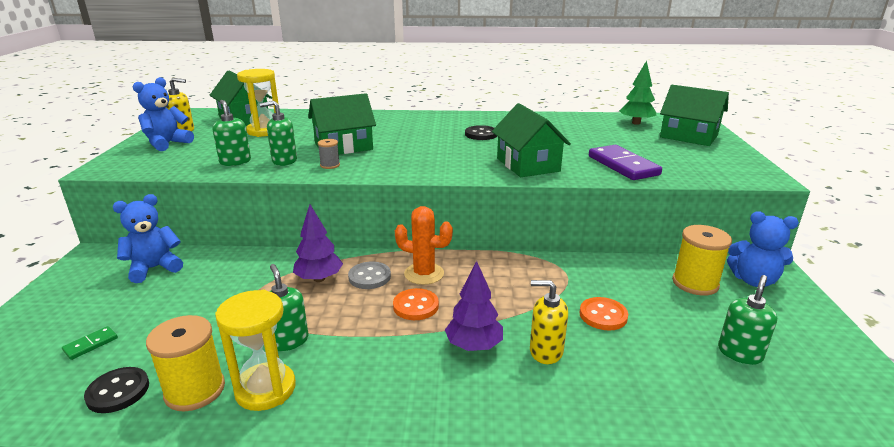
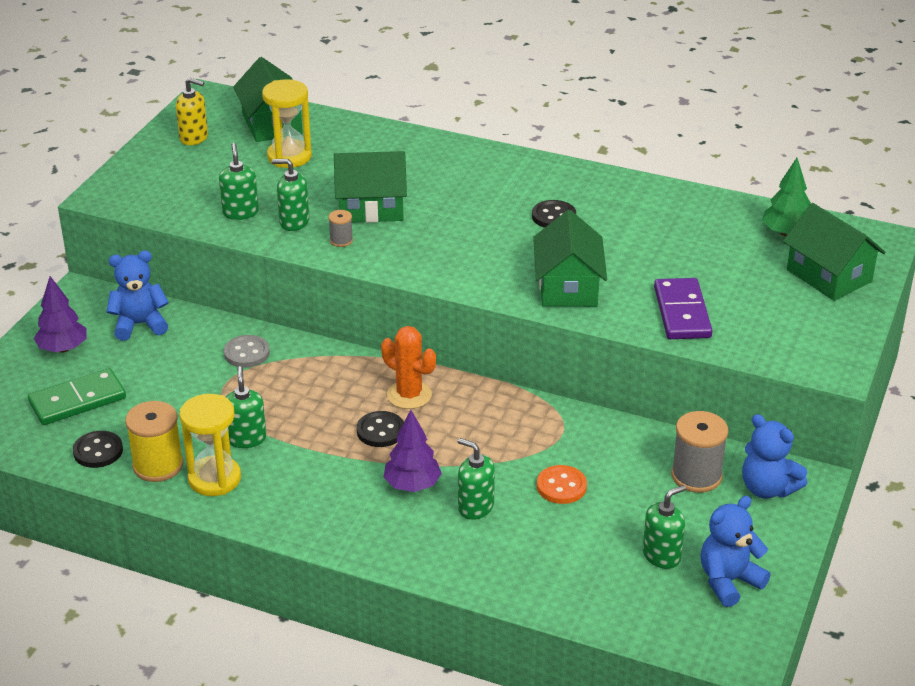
camera: 20 degrees right, 10 degrees up
(91, 344) = (78, 401): green domino -> green domino, size x2.14
(167, 144) = (173, 162): blue teddy bear -> blue teddy bear (728, 581)
(319, 279) = (299, 376): purple tree -> purple tree (63, 349)
(369, 277) = (351, 386): grey button -> grey button (246, 353)
(416, 306) = (380, 431): orange button -> black button
(545, 351) = (475, 507): yellow soap dispenser -> green soap dispenser
(695, 283) = (696, 476): yellow spool -> grey spool

